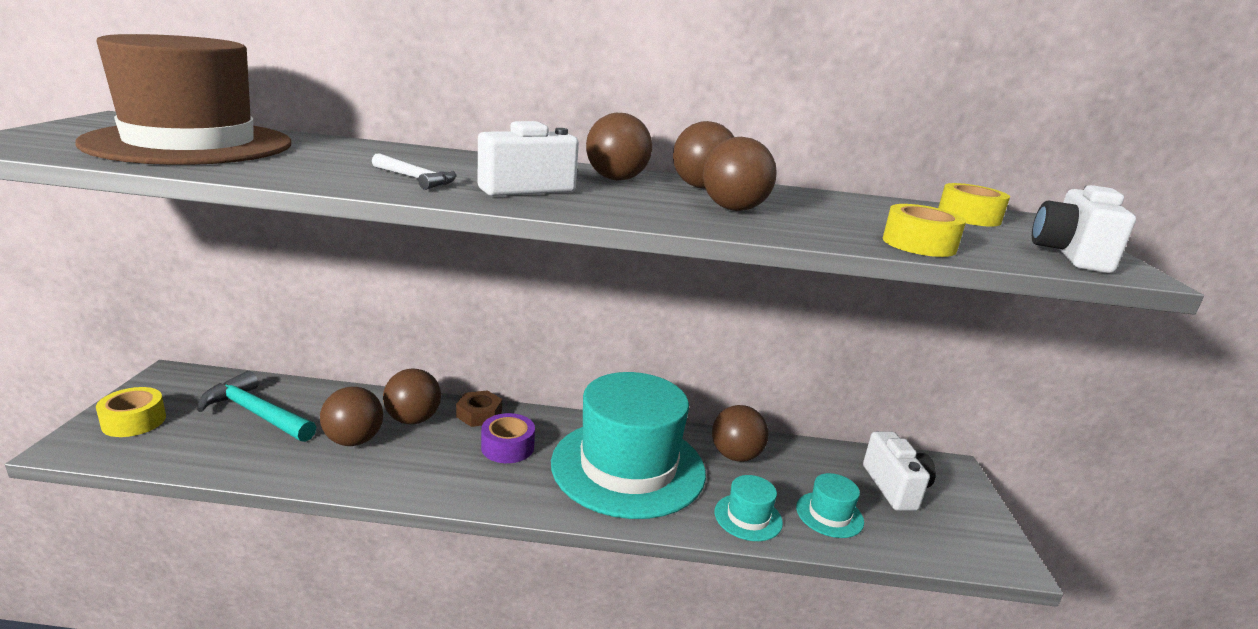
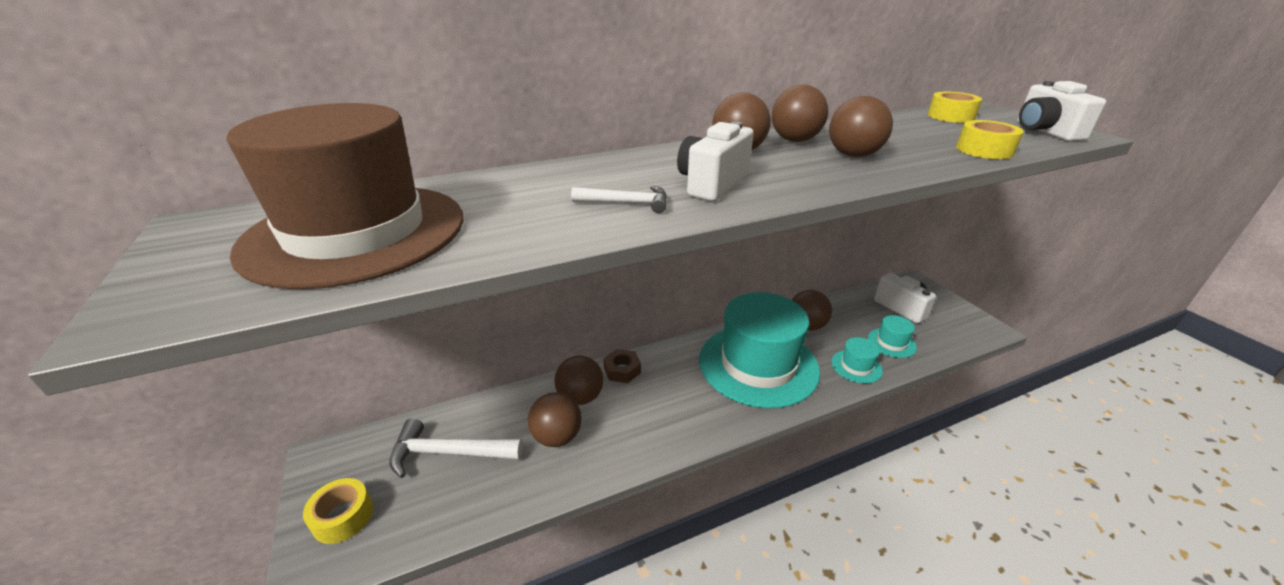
camera: 25 degrees left, 10 degrees up
(256, 413) = (448, 453): turquoise hammer -> white hammer
(507, 447) = (670, 387): purple tape -> none

